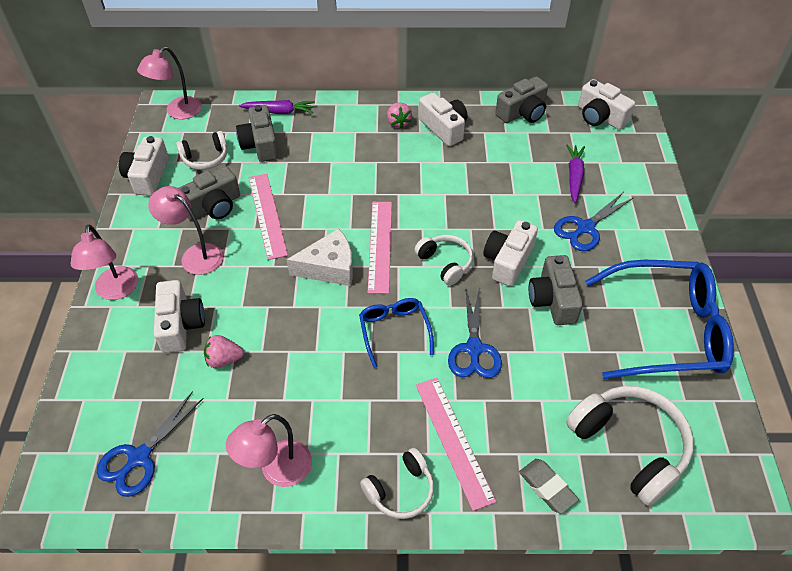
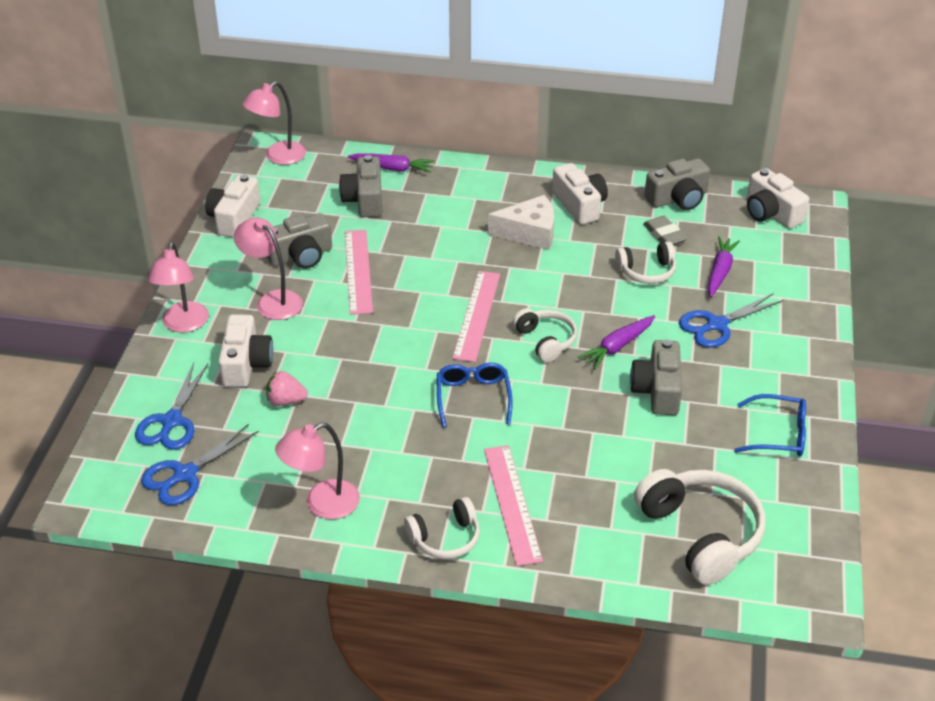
camera: 10 degrees right, 10 degrees down
(205, 158) = (300, 207): white headphones -> white headphones (647, 271)
(329, 267) = (416, 329): white cheese -> white cheese (529, 233)
(398, 123) = (528, 194): pink strawberry -> none
(474, 349) = (556, 425): blue scissors -> blue scissors (171, 421)
(508, 261) = (617, 347): white camera -> purple carrot
(547, 487) = (600, 557): grey eraser -> grey eraser (664, 235)
(666, 330) = (778, 434): blue glasses -> blue glasses, size x0.51

